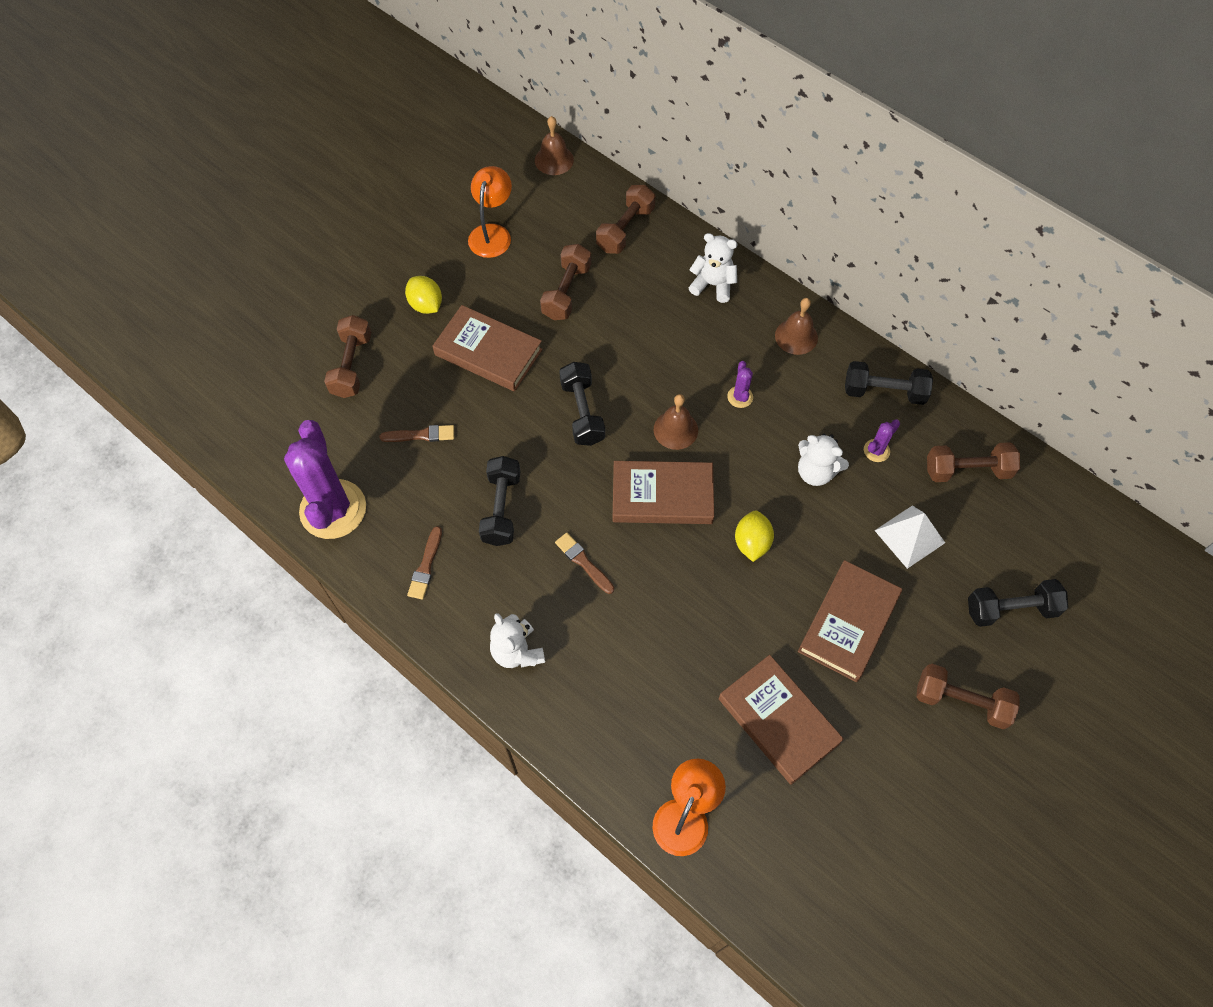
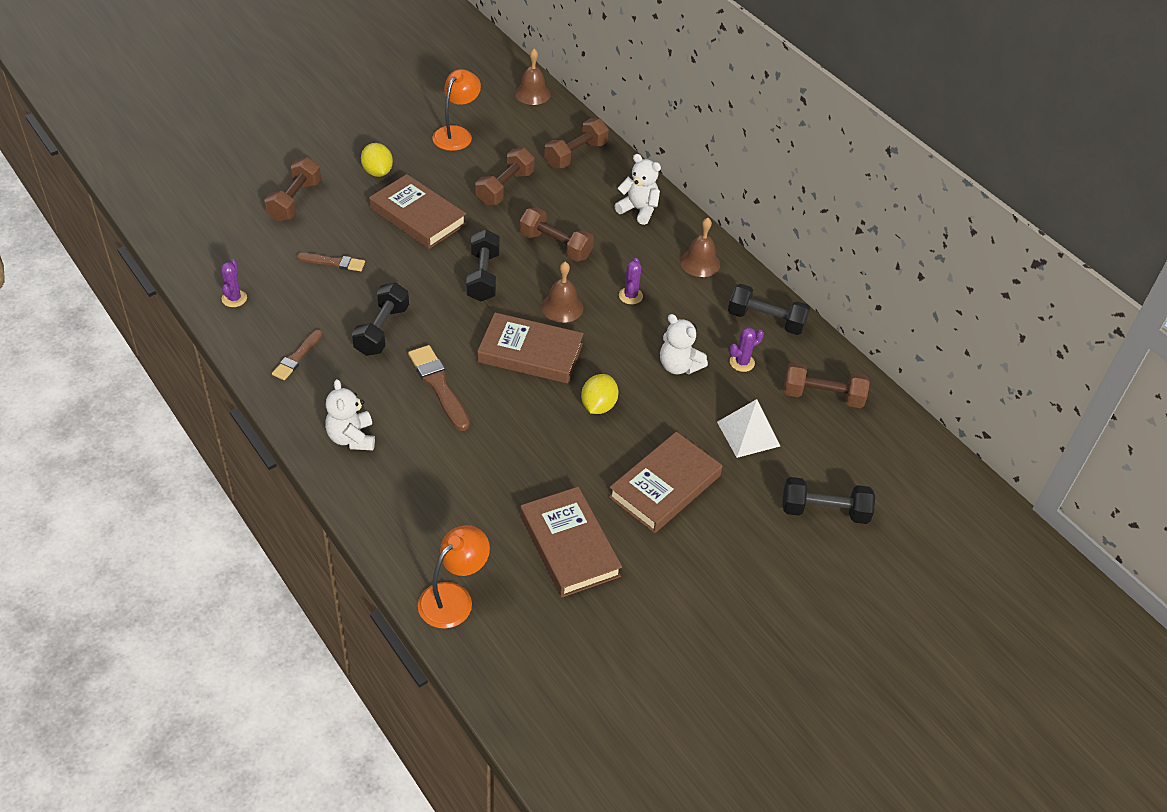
camera: 10 degrees right, 15 degrees down
(333, 509) = (234, 298): purple cactus -> purple cactus, size x0.41
(583, 562) = (438, 385): brown brush -> brown brush, size x1.55
(961, 701) = (749, 571): brown dumbbell -> brown dumbbell (555, 246)

